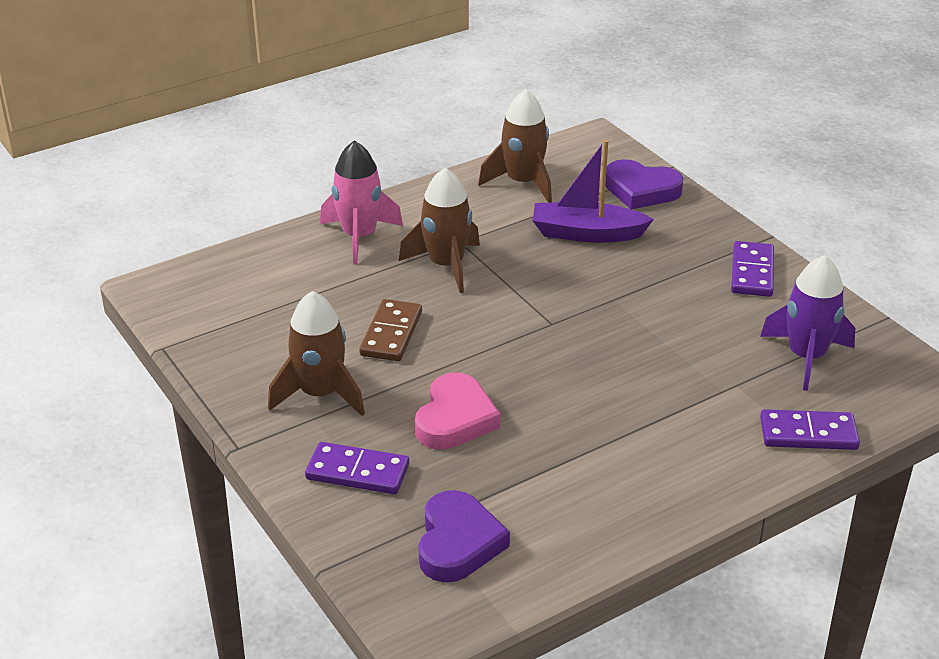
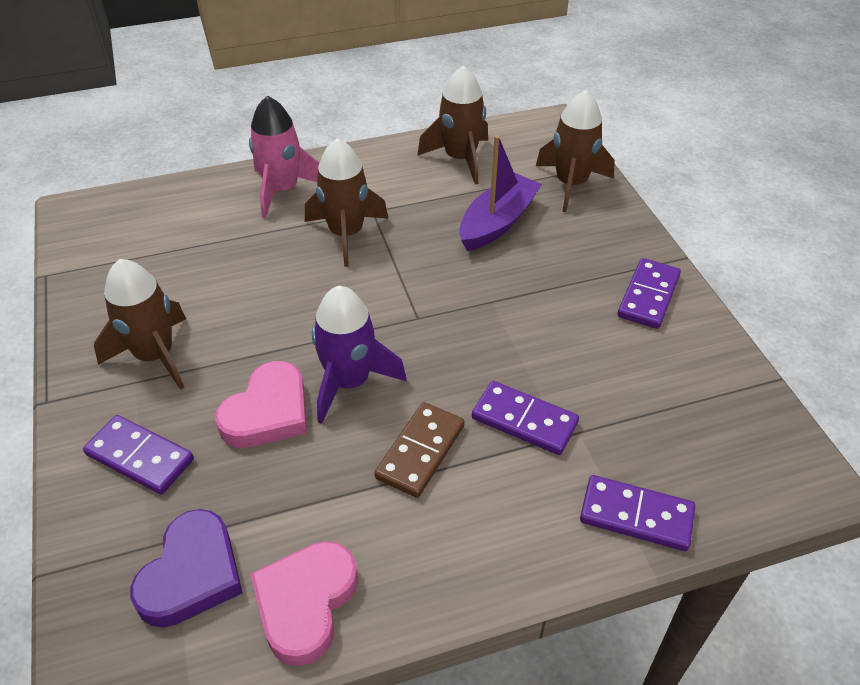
camera: 15 degrees right, 10 degrees up
(391, 334) = (257, 300): brown domino -> brown domino (420, 452)
(566, 542) = (305, 603): none -> pink heart
(587, 233) = (497, 223): purple boat -> purple boat turned 105 degrees clockwise
(641, 190) = (571, 184): purple heart -> brown rocket
(686, 385) = (524, 420): none -> purple domino
(806, 357) = (670, 412): purple rocket -> purple rocket (349, 382)

